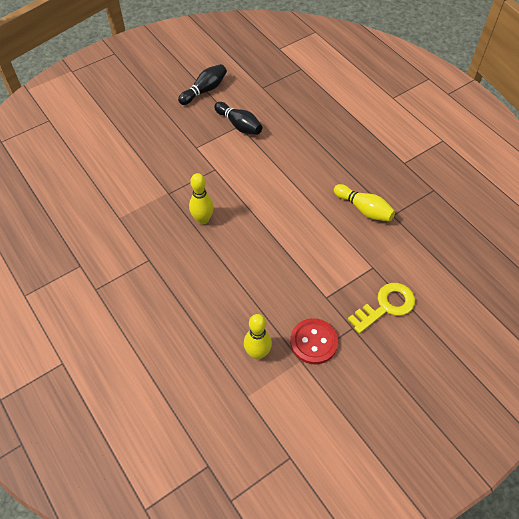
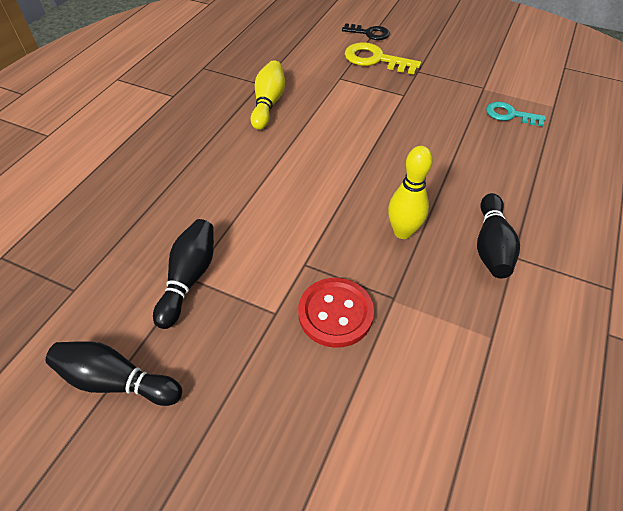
camera: 120 degrees left, 5 degrees down
(163, 254) = (491, 246): none -> black bowling pin
(257, 353) = (510, 115): yellow bowling pin -> turquoise key
(313, 342) = (457, 87): red button -> red button (335, 313)
(433, 326) = (369, 33): none -> black key

